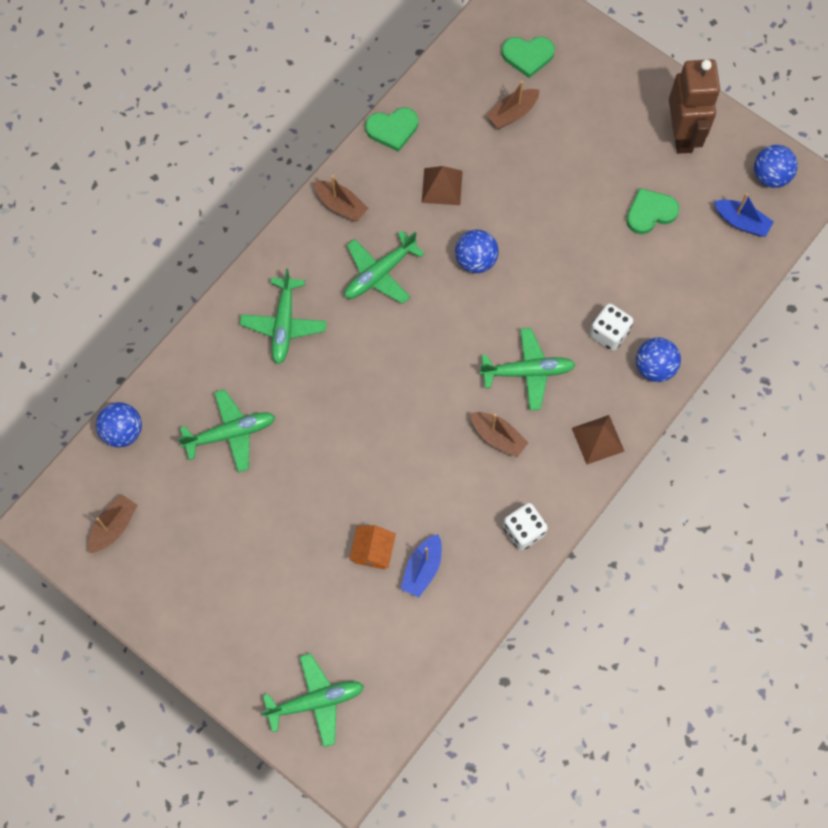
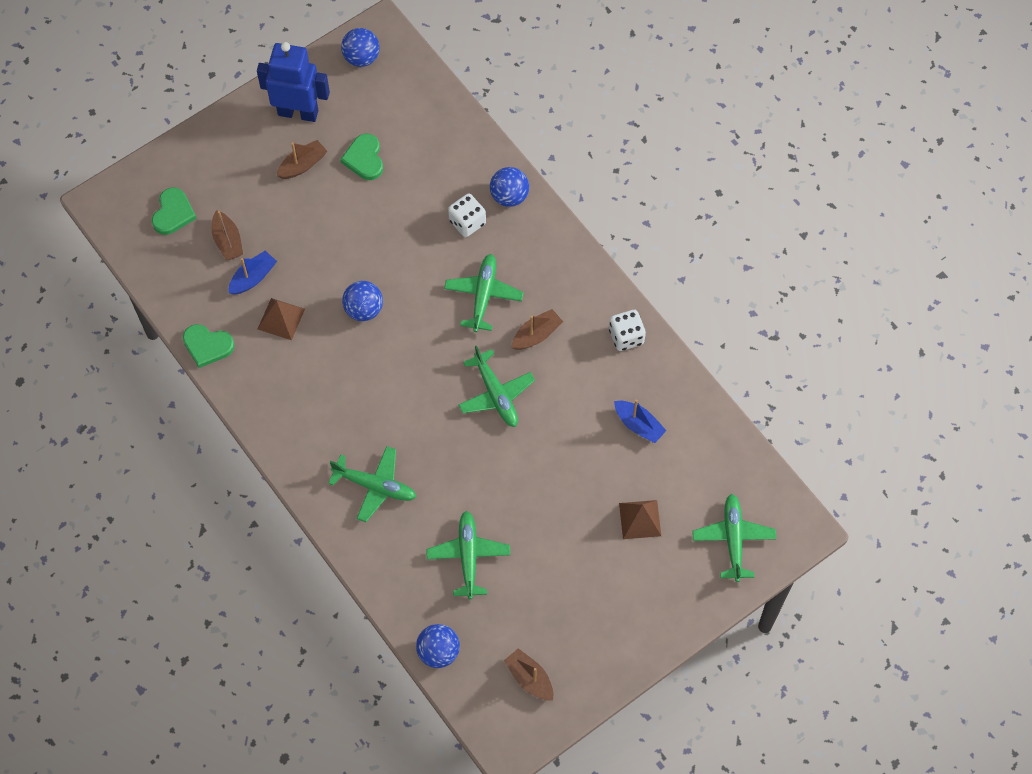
camera: 75 degrees left, 5 degrees down
(341, 205) = (270, 409): brown boat -> brown boat (302, 165)
(373, 551) = (612, 461): orange house -> none
(380, 273) = (350, 392): green plane -> green plane (496, 394)
(392, 129) = (207, 346): green heart -> green heart turned 105 degrees clockwise
(598, 439) = (561, 257): brown pyramid -> brown pyramid (640, 519)
(682, 135) = (298, 112): brown robot -> blue robot
(741, 222) = (397, 92): blue boat -> blue boat (253, 278)

